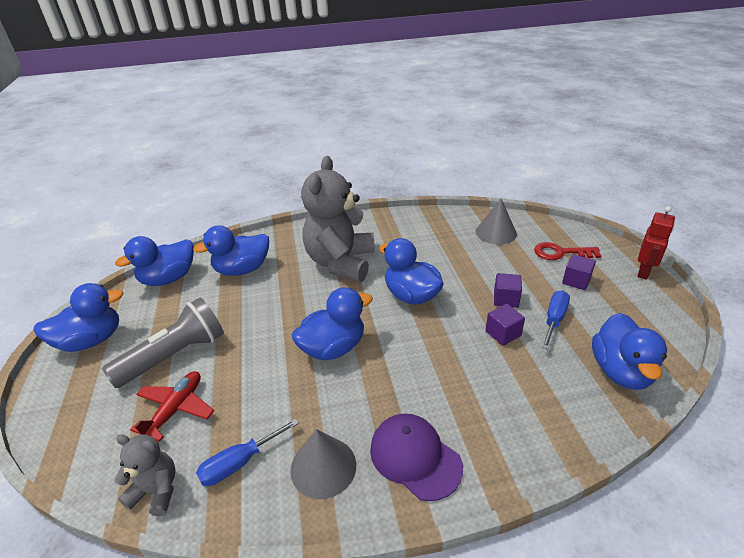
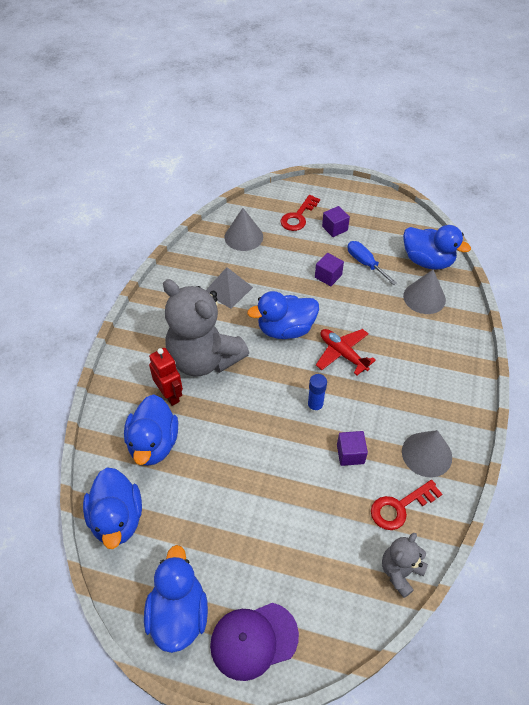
camera: 65 degrees left, 15 degrees up
(175, 355) = (252, 533): grey flashlight -> none
(176, 409) = (322, 544): red plane -> red plane (342, 354)
(239, 463) = (400, 507): blue screwdriver -> red key
(333, 348) = (315, 406): blue duck -> blue glue stick
(415, 457) = (442, 399): purple cap -> purple cap (254, 640)
(426, 247) = (228, 290): none -> grey pyramid
(503, 333) = (362, 297): purple cube -> purple cube (350, 454)
(558, 387) = (424, 297): none -> grey cone
(644, 272) = (349, 191): red robot -> red robot (170, 395)

